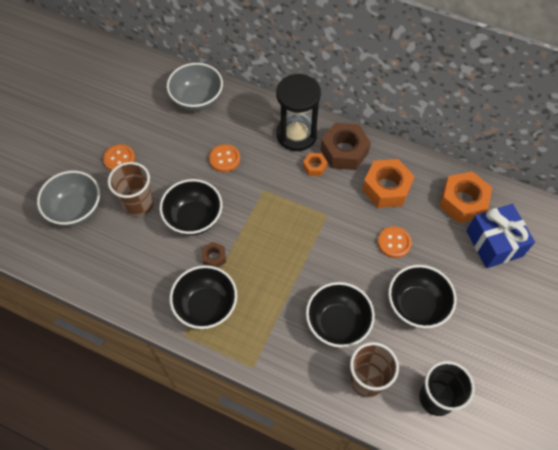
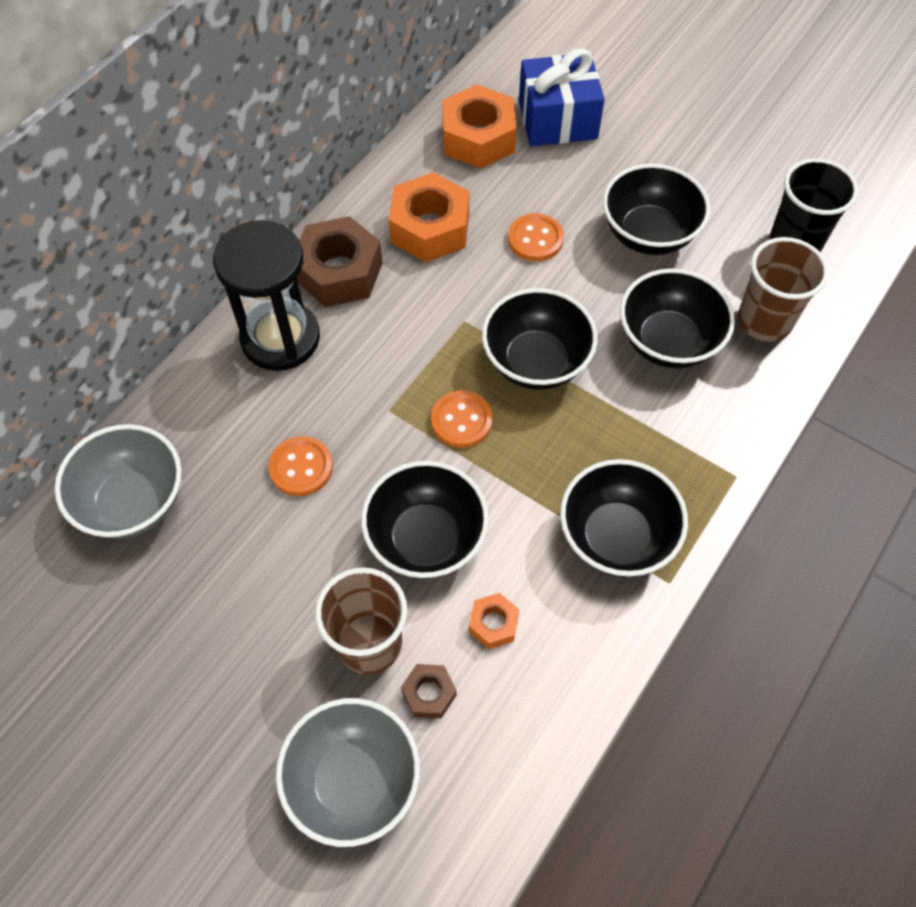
camera: 80 degrees left, 0 degrees up
(119, 159) = (242, 676): orange button -> orange button (461, 420)
(214, 257) = (518, 512): brown nut -> brown nut (429, 693)
(308, 254) = (536, 362): none -> black bowl
(314, 167) = (360, 322): orange nut -> orange nut (493, 624)

